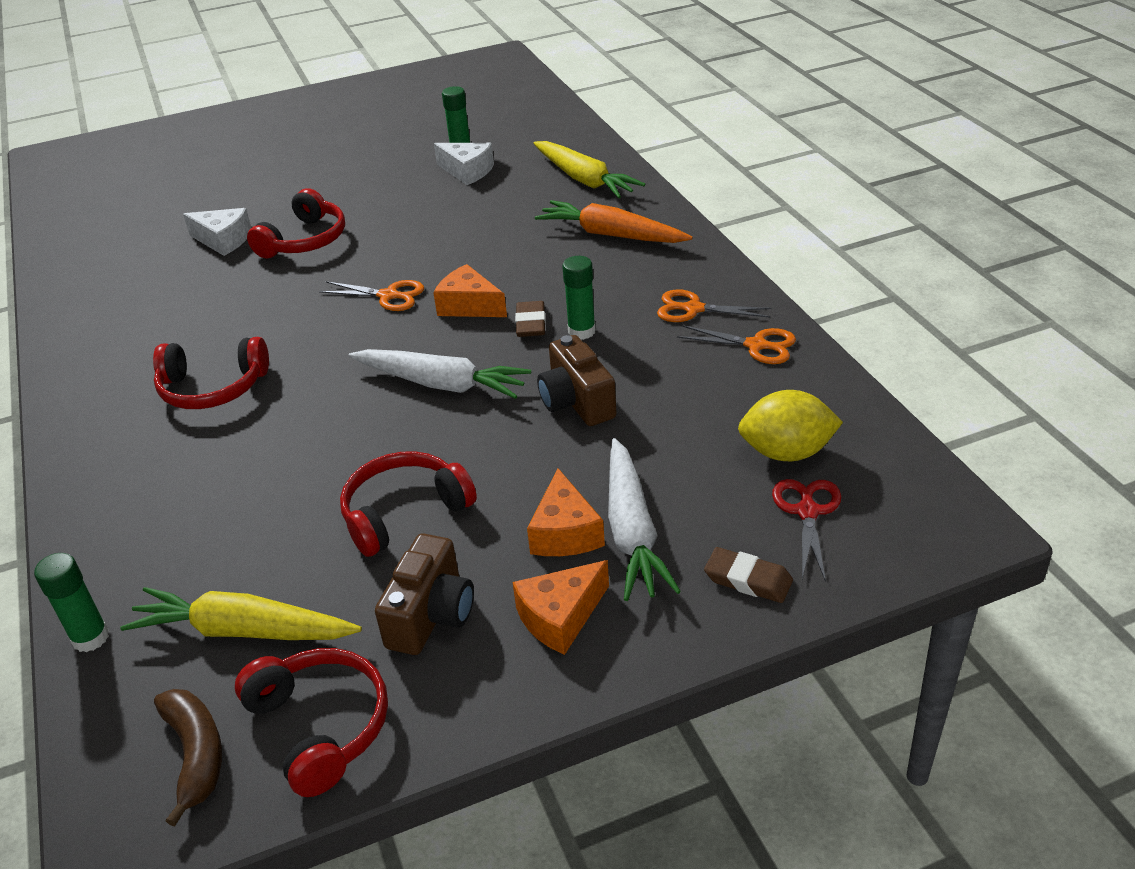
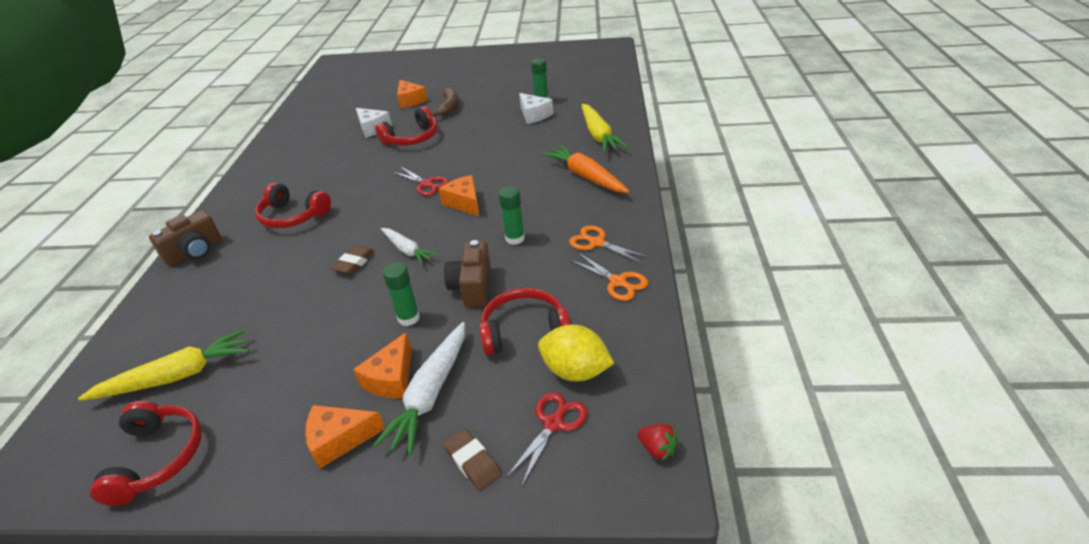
camera: 25 degrees right, 0 degrees up
(90, 638) = (111, 350): green glue stick -> green glue stick (408, 318)
(195, 755) = (89, 447): brown banana -> brown banana (449, 107)
(243, 631) = (177, 376): yellow carrot -> yellow carrot turned 120 degrees clockwise
(249, 189) = (410, 101): none -> orange cheese
(388, 296) = (426, 184): orange scissors -> red scissors
(404, 512) = (317, 330): red headphones -> red headphones (524, 330)
(431, 615) = (273, 407): brown camera -> brown camera (195, 252)
(441, 384) = (407, 250): white carrot -> white carrot, size x0.64
(531, 323) = (489, 224): brown eraser -> brown eraser (354, 263)
(938, 497) = (657, 449): none -> red strawberry

